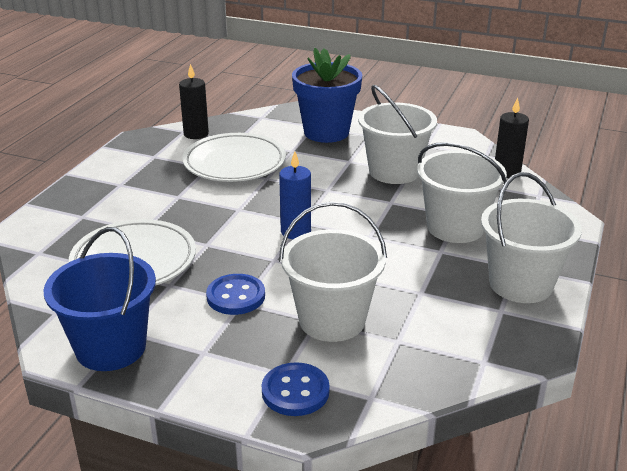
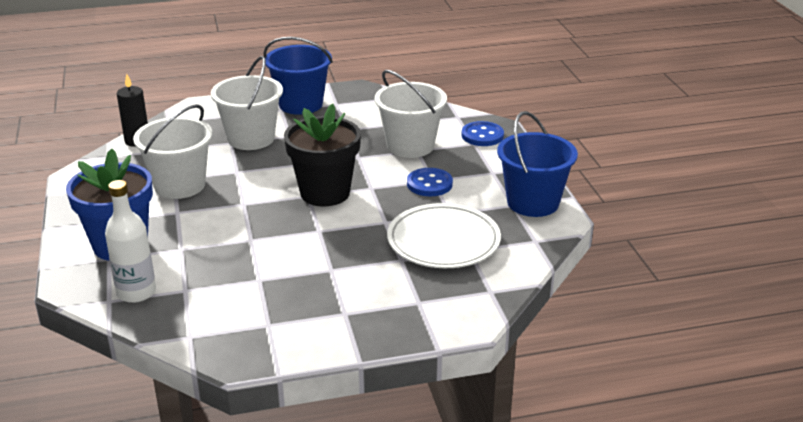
camera: 125 degrees left, 0 degrees up
(196, 134) = (190, 324): black candle -> none
(234, 163) = (237, 269): white plate -> none
(257, 126) = (136, 292): none -> white bottle
(295, 232) = (325, 193): blue candle -> black flower pot
(520, 284) = (300, 104): white bucket -> blue bucket

